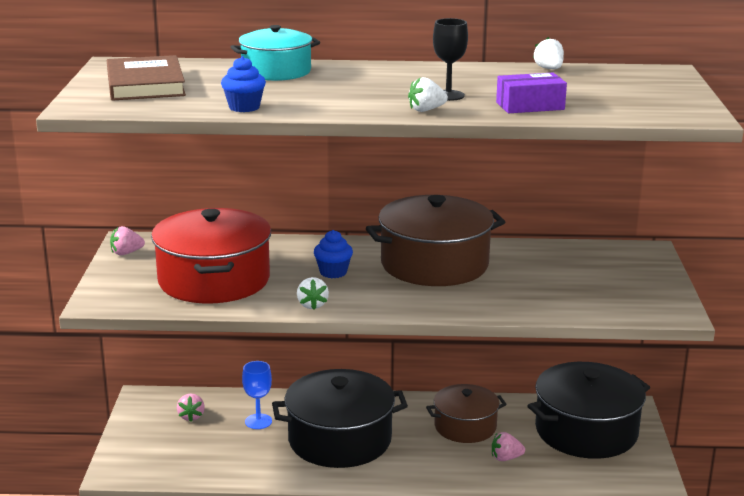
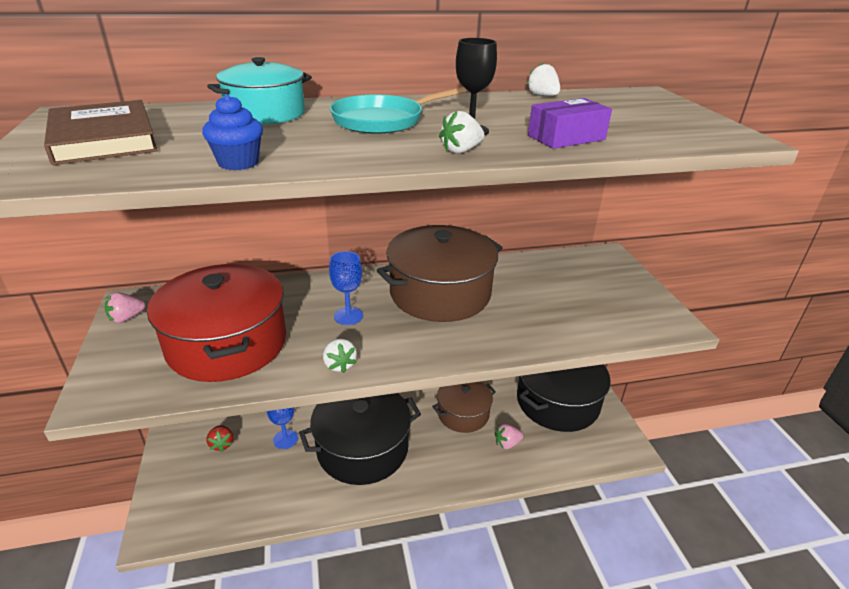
camera: 15 degrees left, 10 degrees up
(191, 416) = (222, 444): pink strawberry -> red strawberry
(333, 272) = (348, 316): blue cupcake -> blue goblet
(376, 83) = (383, 120): none -> turquoise pan

